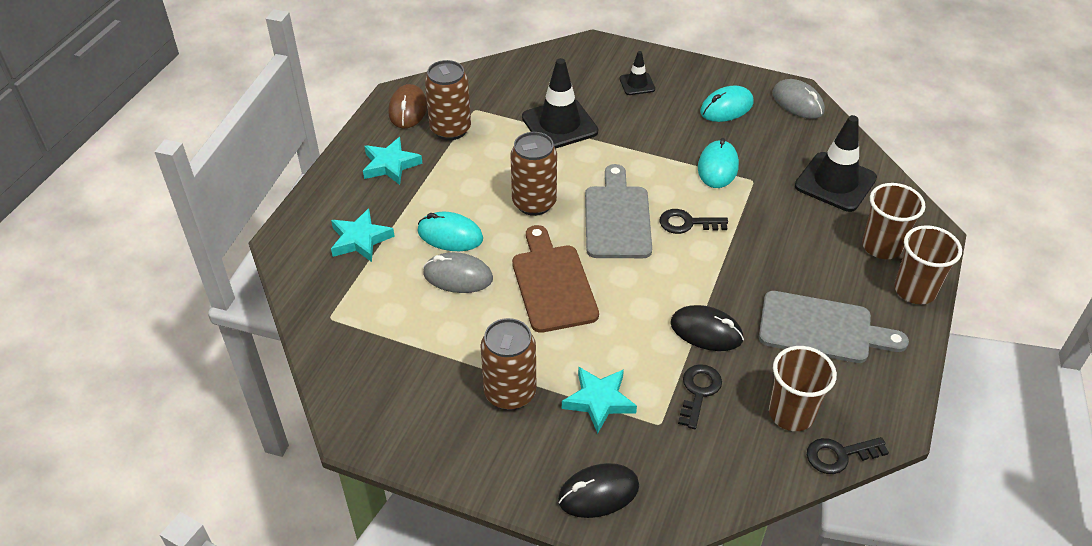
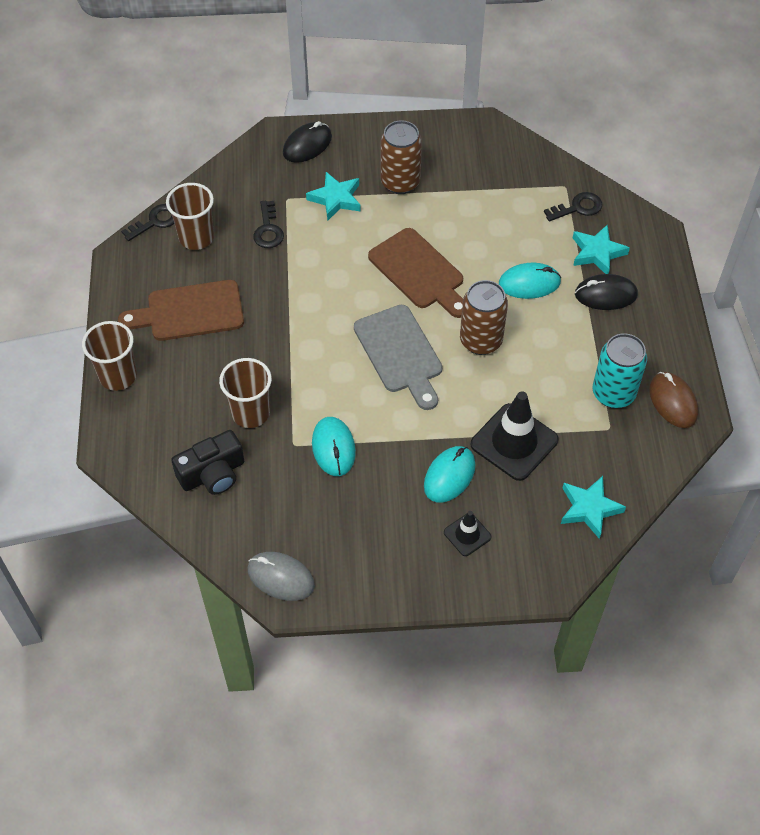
camera: 155 degrees right, 10 degrees up
(390, 165) = (634, 332): turquoise star -> turquoise star (589, 508)
(450, 129) = (613, 393): brown can -> turquoise can
(458, 276) = (496, 251): grey mouse -> none
(687, 223) = (336, 371): black key -> black key (578, 208)
(706, 331) = (280, 277): black mouse -> black mouse (605, 295)
(726, 108) = (355, 537): turquoise mouse -> turquoise mouse (449, 476)
(822, 329) = (189, 311): grey cutting board -> brown cutting board
(835, 182) = (213, 474): black traffic cone -> black camera
(881, 246) = (154, 412): brown cup -> brown cup (250, 413)

